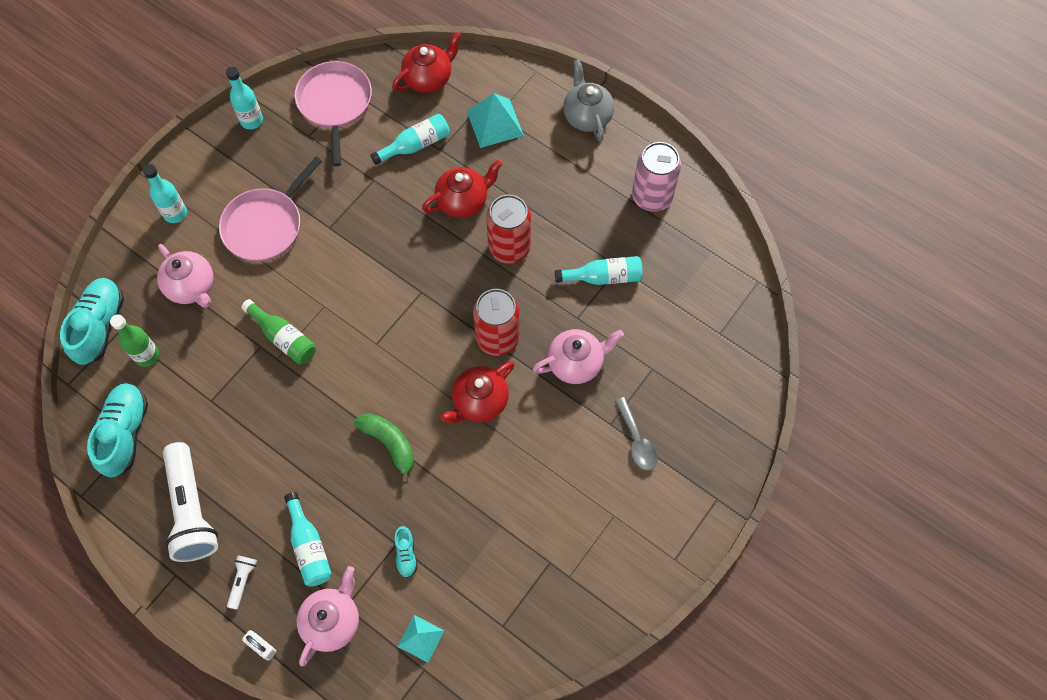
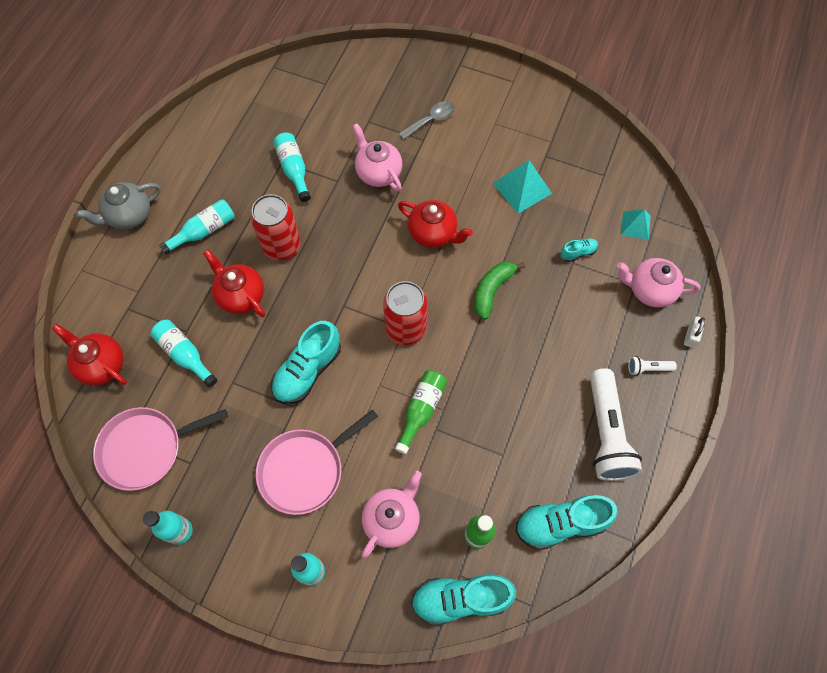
camera: 105 degrees left, 0 degrees up
(192, 510) = (606, 433): white flashlight -> white flashlight turned 120 degrees clockwise
(266, 225) = (305, 469): pink pan -> pink pan turned 120 degrees clockwise
(309, 547) = (600, 326): turquoise bottle -> turquoise bottle (204, 231)
(362, 246) = (308, 370): none -> turquoise shoe
(494, 123) = (148, 291): turquoise pyramid -> turquoise pyramid (522, 188)
(497, 338) = (372, 234): red can -> red can (405, 328)
(652, 197) = (207, 150): pink can -> none

